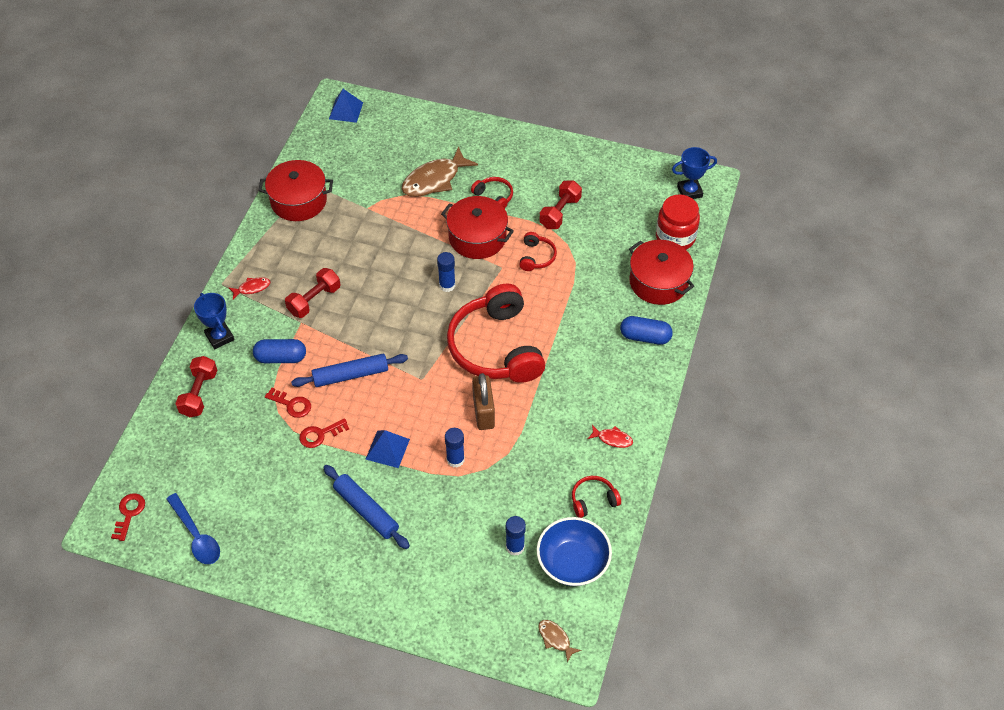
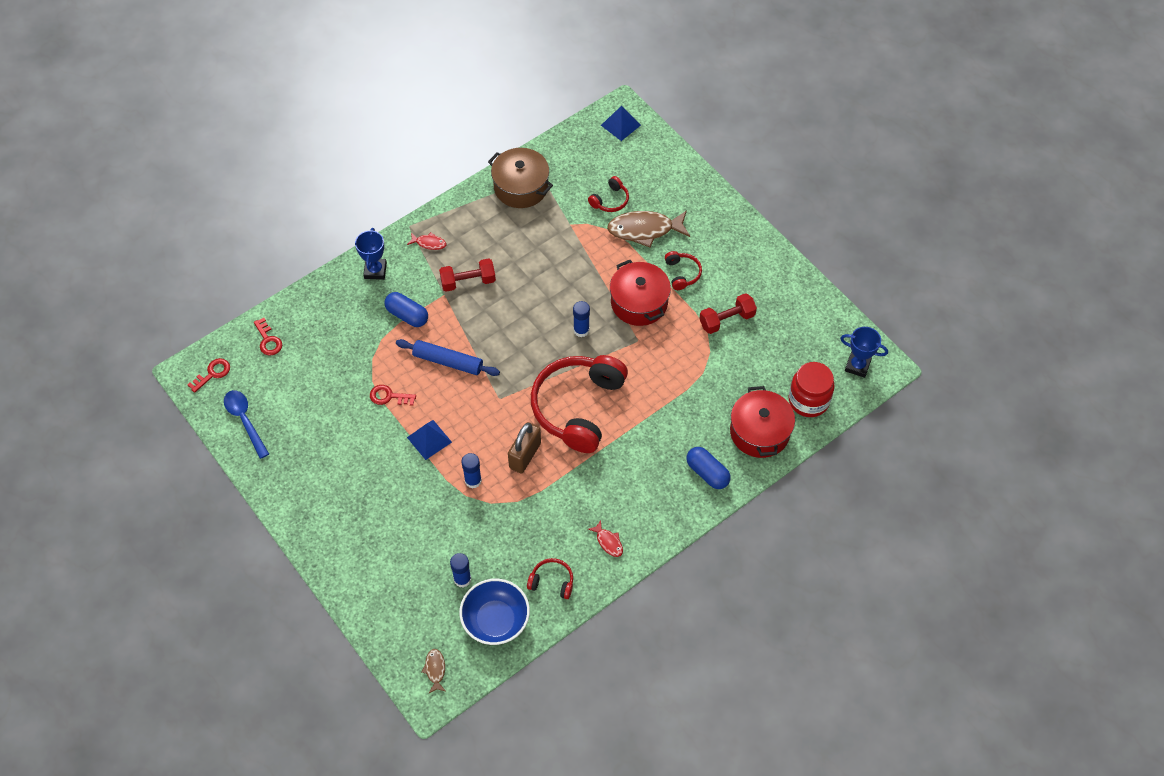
camera: 35 degrees right, 5 degrees up
(196, 536) = (245, 420): blue spoon -> blue spoon turned 150 degrees clockwise
(199, 393) = (327, 308): red dumbbell -> none
(292, 404) = (386, 359): red key -> red key (268, 340)
(298, 201) = (521, 187): red pot -> brown pot
(366, 510) = (376, 478): blue rolling pin -> none
(536, 257) = (674, 348): red headphones -> red headphones (610, 200)

